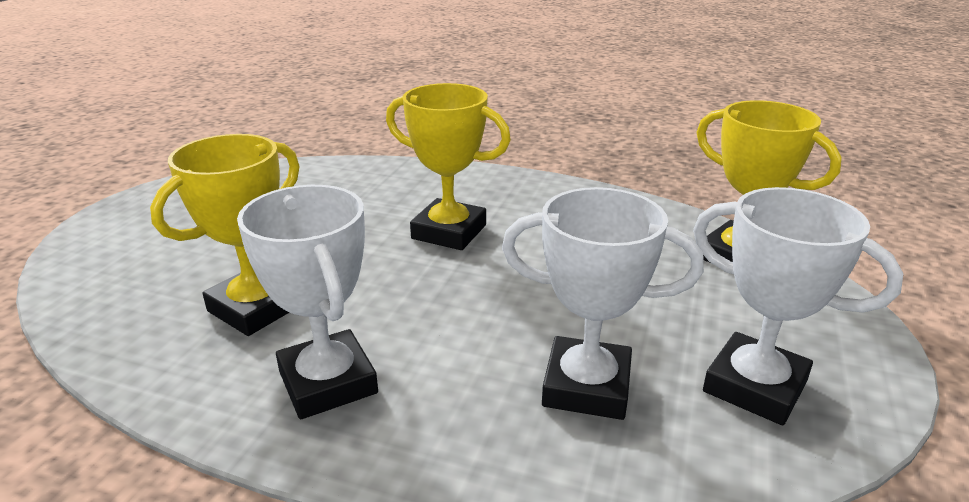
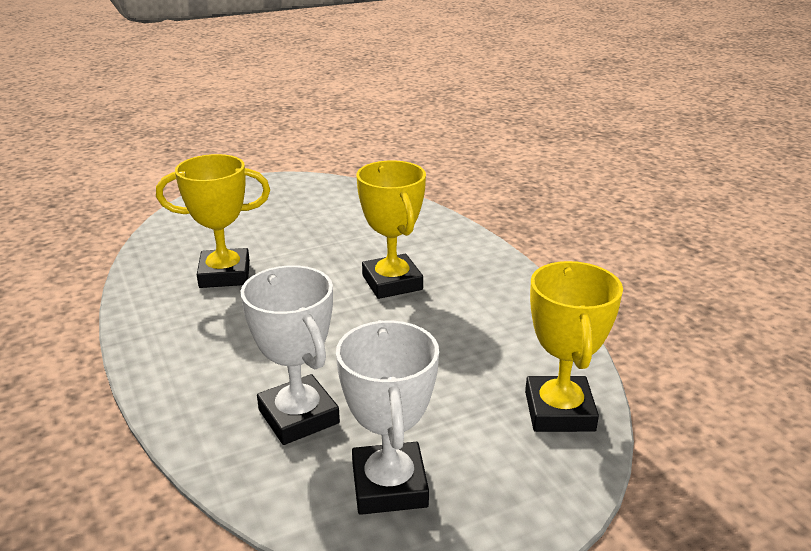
camera: 45 degrees right, 0 degrees up
(328, 382) = (193, 332): white trophy -> none

